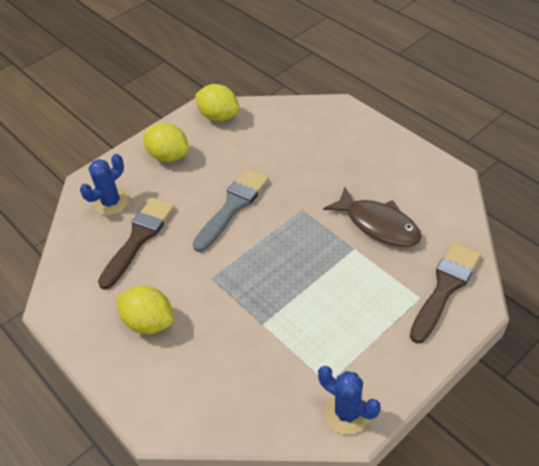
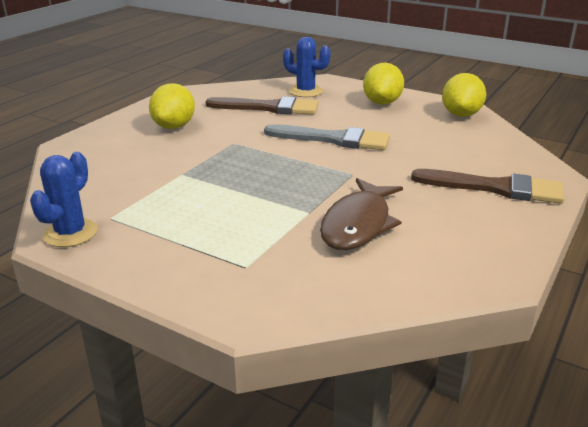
camera: 70 degrees right, 20 degrees down
(445, 287) = (270, 285): brown brush -> brown brush (495, 188)

